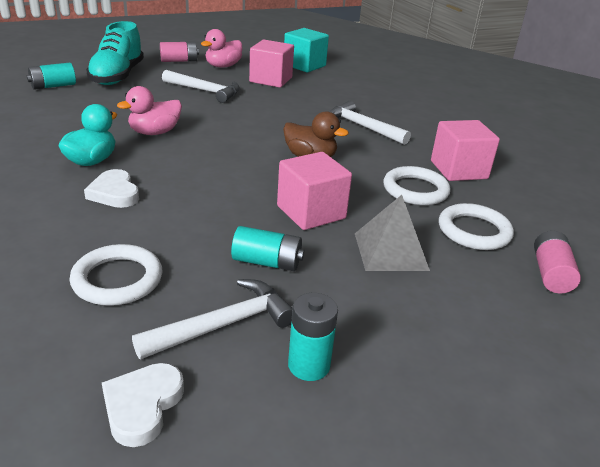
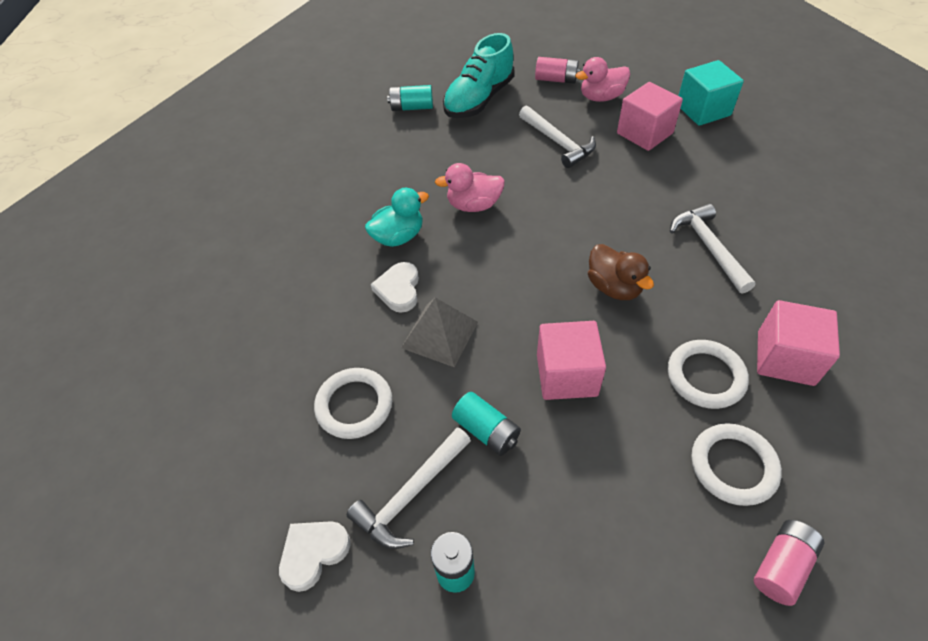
camera: 35 degrees right, 20 degrees up
(223, 325) = (411, 494): white hammer -> white hammer turned 135 degrees clockwise
(390, 251) = (616, 461): grey pyramid -> grey pyramid (439, 335)

